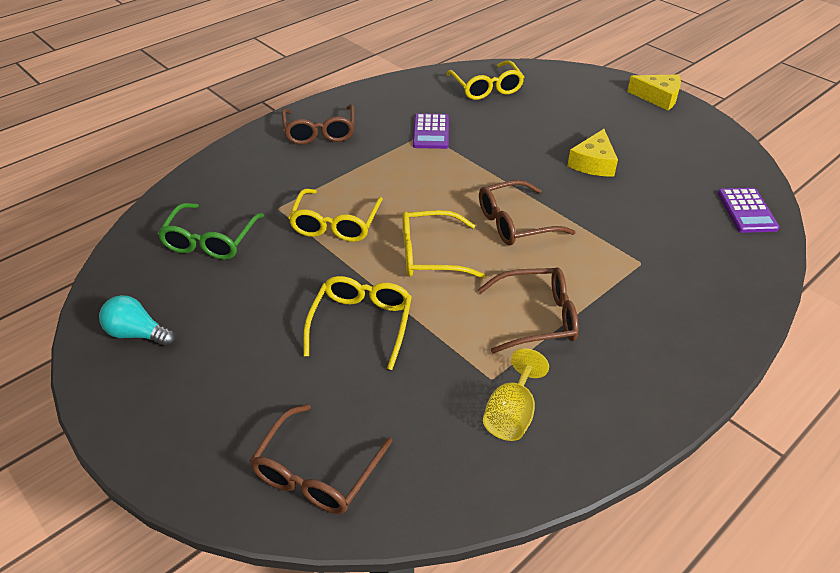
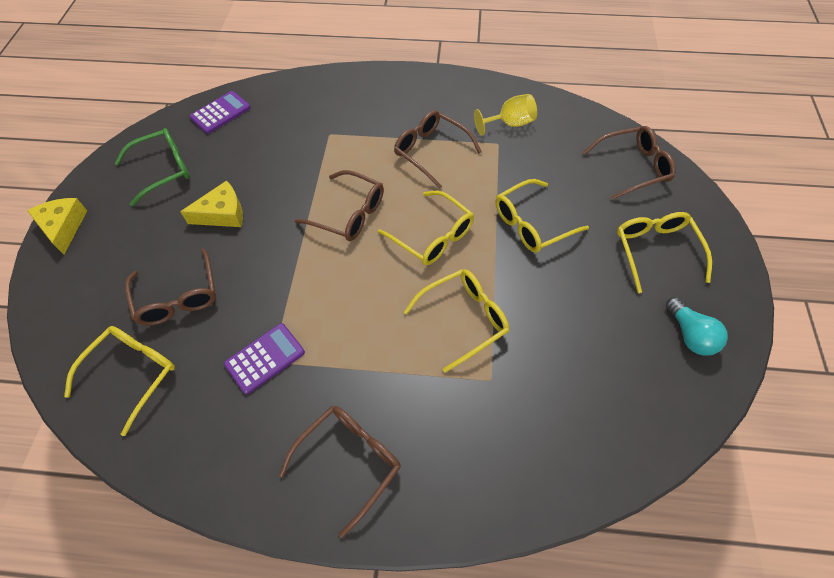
camera: 130 degrees left, 15 degrees up
(210, 241) = (577, 389): green glasses -> green glasses (164, 170)
(218, 387) = (655, 251): none -> yellow glasses
(528, 119) = (178, 297): none -> brown glasses

